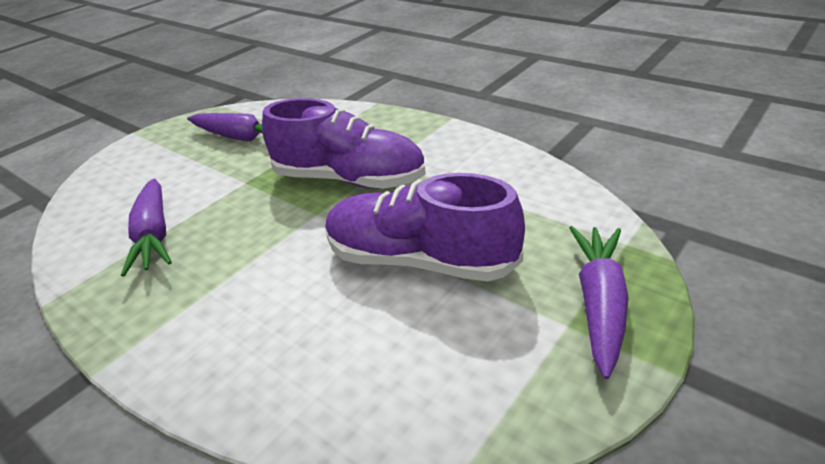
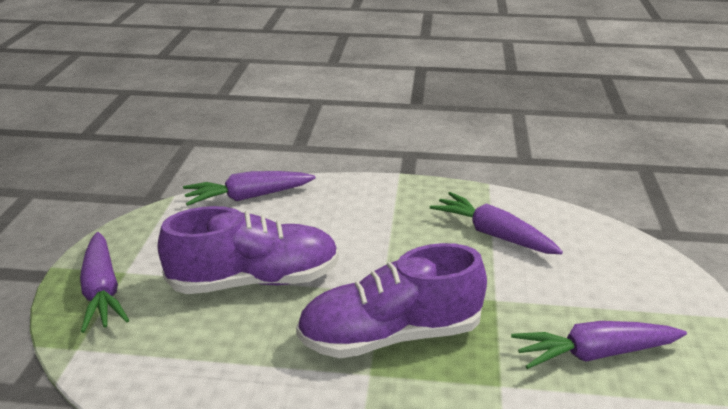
camera: 145 degrees right, 5 degrees down
(334, 415) = (248, 197): none -> purple carrot

